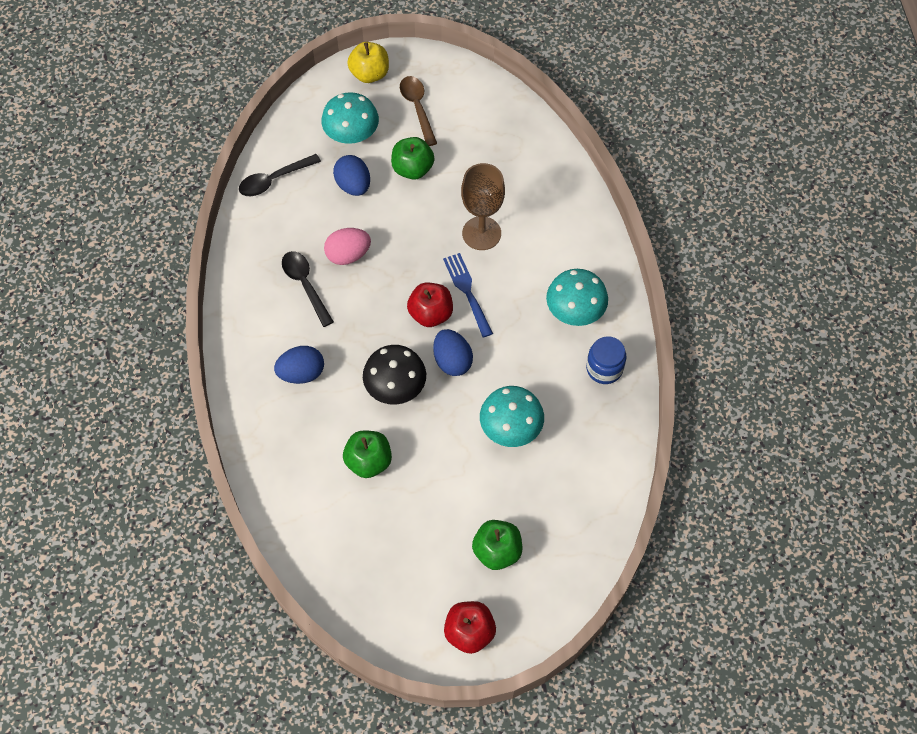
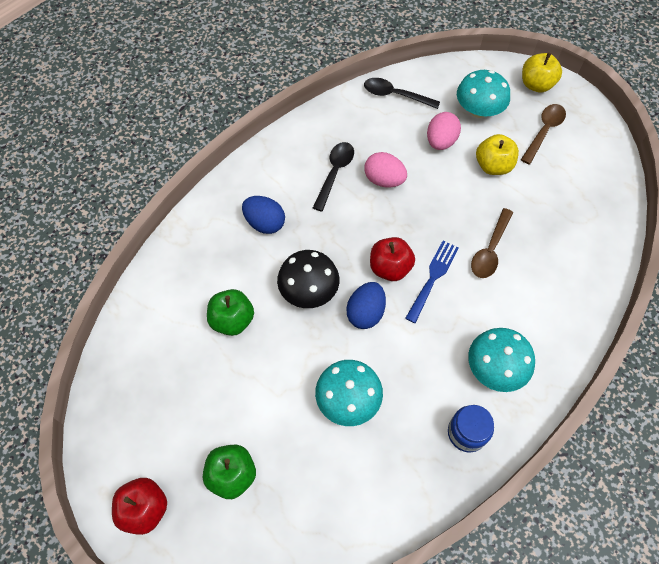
camera: 50 degrees right, 0 degrees up
(353, 185) = (440, 141): blue egg -> pink egg
(412, 169) = (493, 166): green apple -> yellow apple
(481, 233) = (490, 250): brown goblet -> brown spoon

